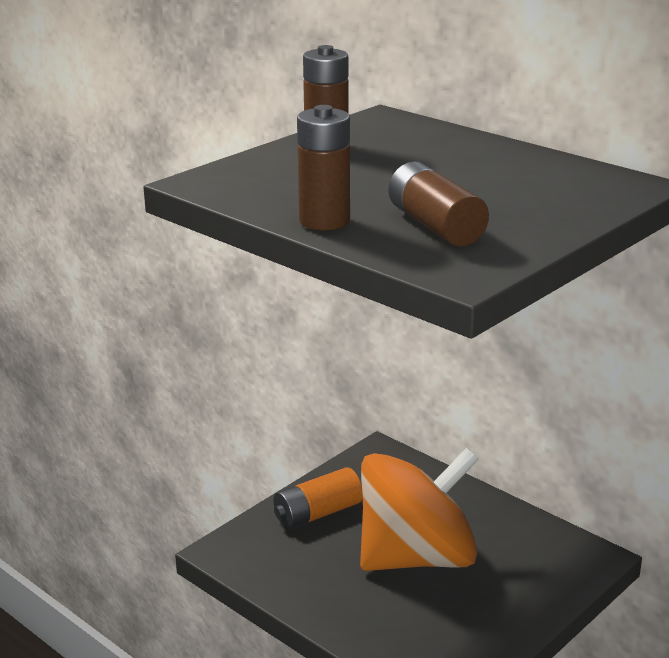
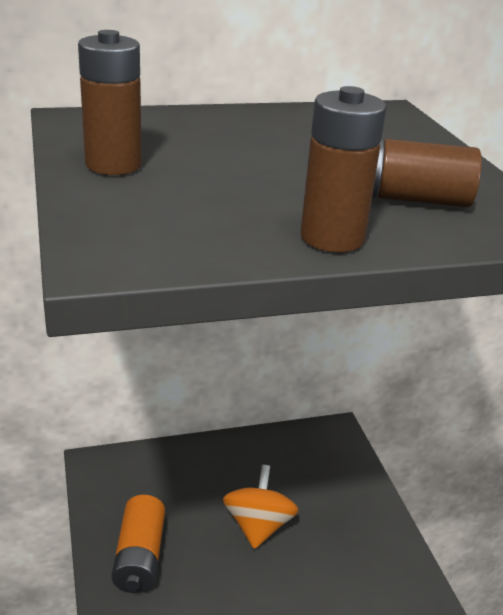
camera: 60 degrees left, 5 degrees up
(417, 557) = (258, 526): orange spinning top -> orange spinning top, size x0.52

